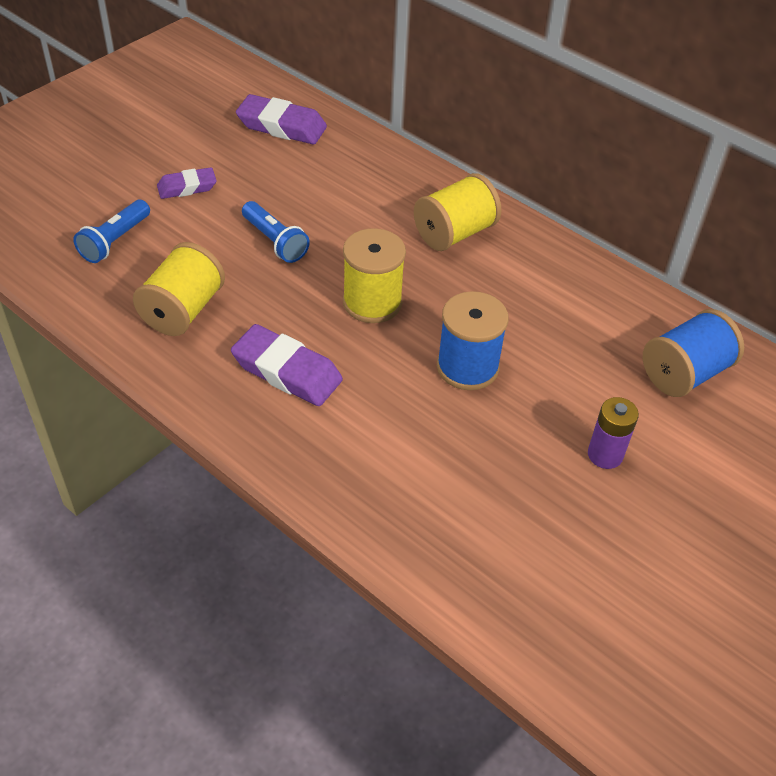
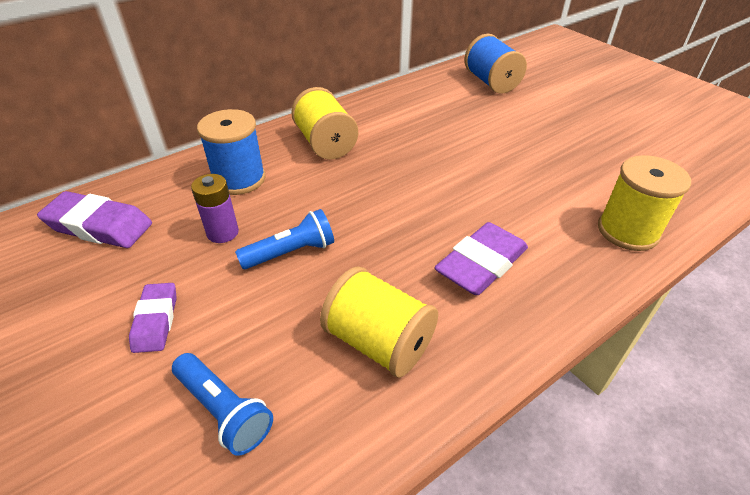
camera: 75 degrees left, 5 degrees down
(282, 126) = (99, 226): purple eraser -> purple eraser turned 75 degrees clockwise
(372, 302) = (398, 199): yellow spool -> yellow spool (627, 231)
(467, 367) = (481, 161): blue spool -> blue spool (239, 179)
(605, 455) = (563, 121): purple battery -> purple battery (222, 232)

